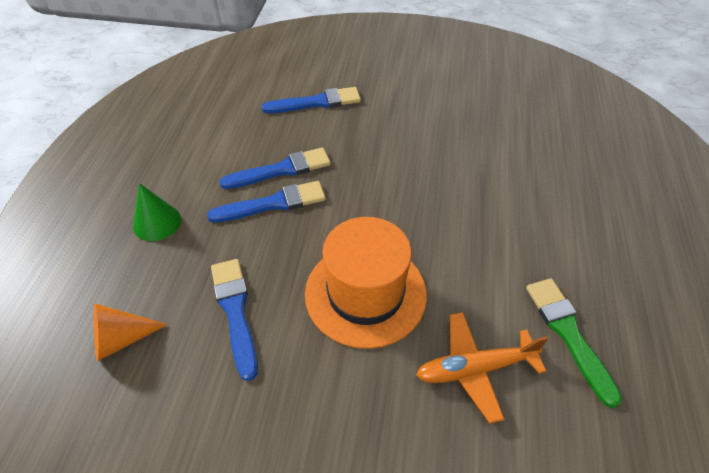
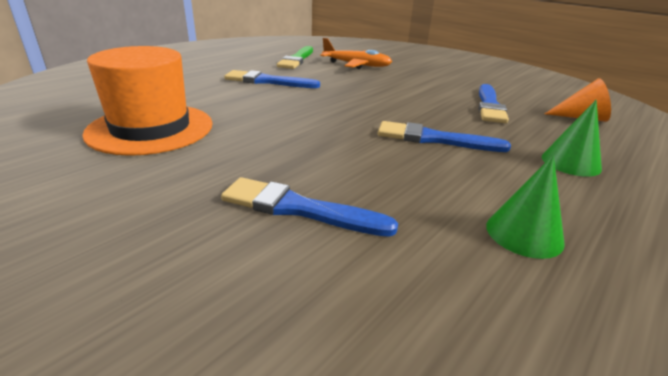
camera: 150 degrees left, 20 degrees down
(197, 135) = (524, 233): none -> green cone
(281, 170) = (410, 157): blue brush -> blue brush (268, 81)
(365, 293) = (391, 90): orange hat -> orange hat (151, 128)

